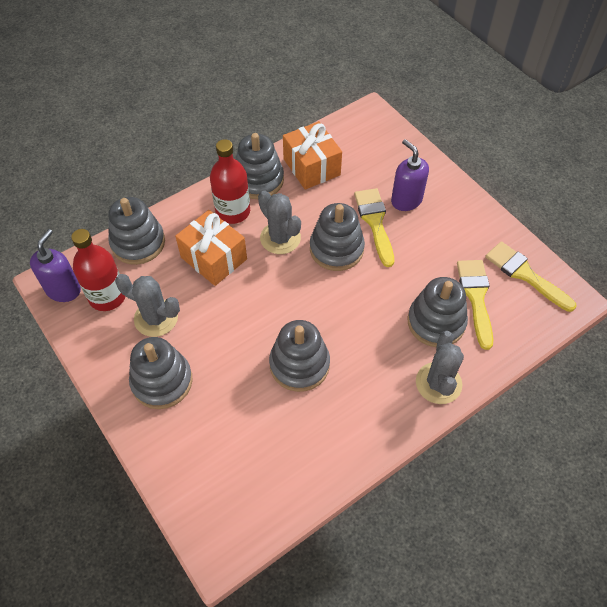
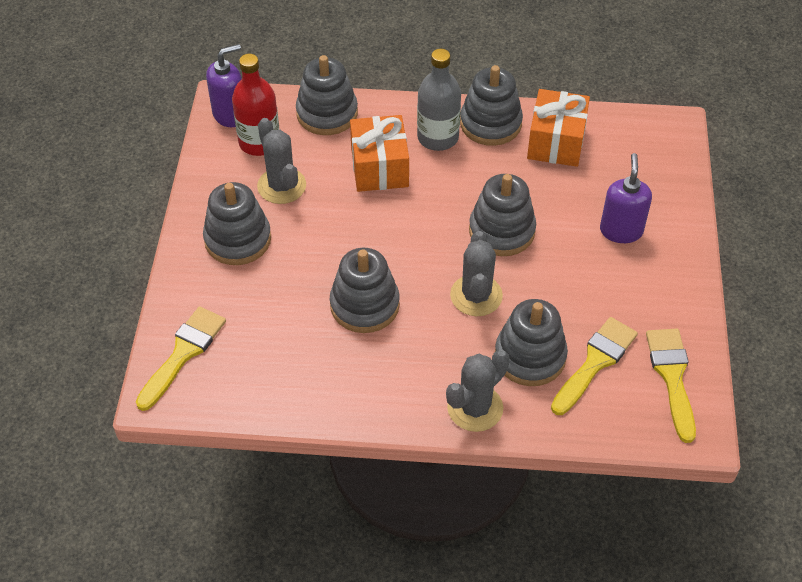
camera: 40 degrees right, 5 degrees down
(233, 211) = (438, 137): red bottle -> grey bottle
(280, 238) = (458, 188): grey cactus -> grey cactus (476, 295)
(375, 222) = (566, 231): yellow brush -> yellow brush (183, 353)

